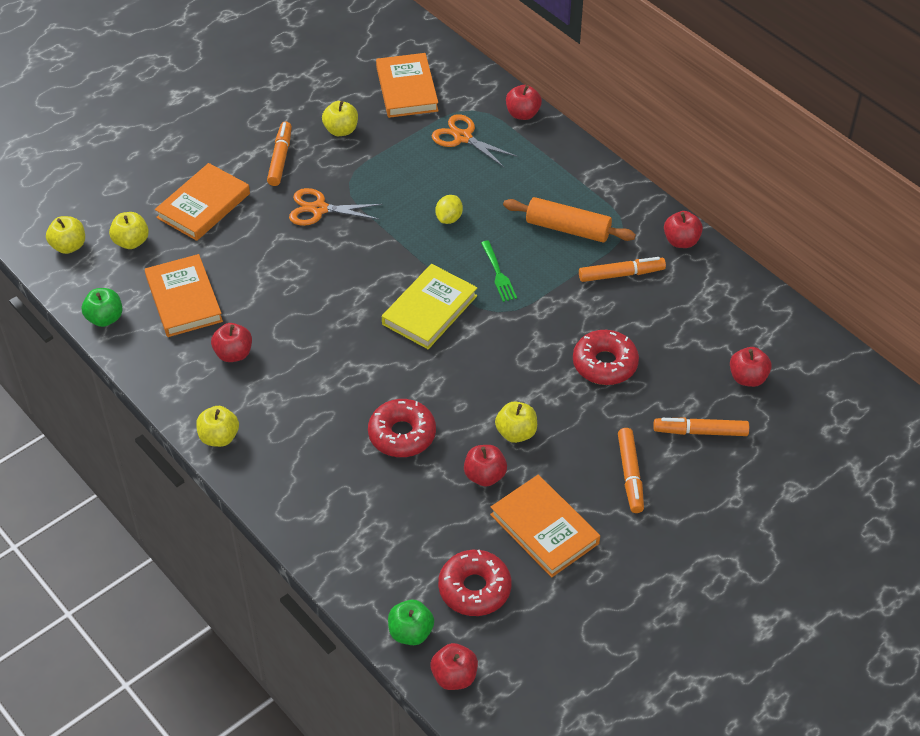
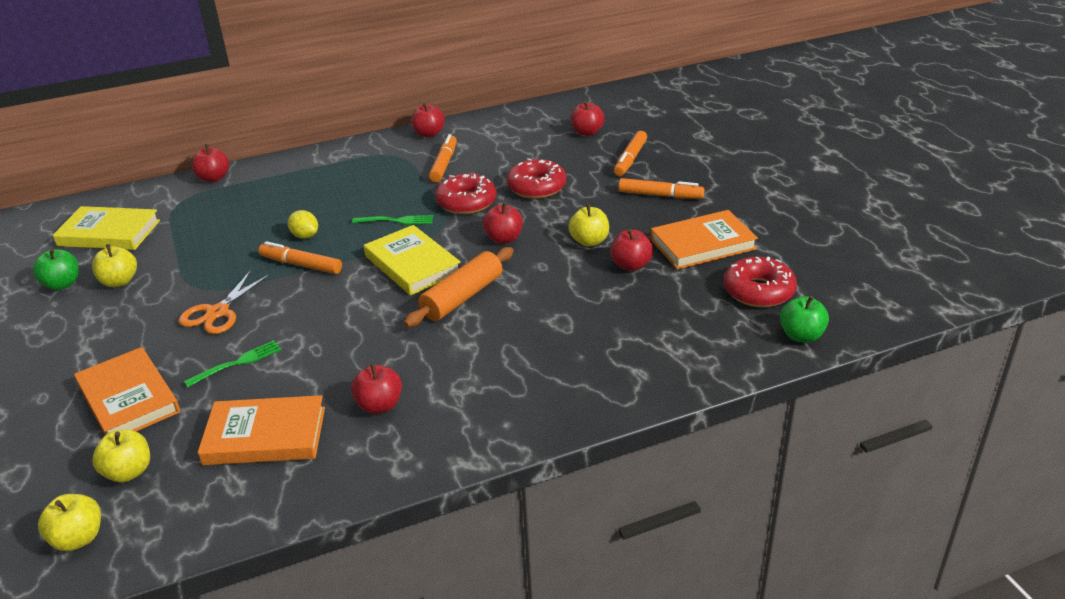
camera: 70 degrees left, 15 degrees down
(105, 318) = (240, 515): green apple -> green apple (62, 284)
(219, 437) = (497, 434): yellow apple -> none
(259, 248) = (237, 363): none -> green fork
(280, 158) = (116, 329): orange marker -> orange marker (301, 265)
(402, 434) = (559, 304): red donut -> red donut (466, 202)
(407, 89) = (109, 233): orange book -> yellow book
(454, 676) = (856, 318): red apple -> red apple (504, 239)
(463, 137) = (209, 212): orange scissors -> none
(568, 229) = (372, 179): orange rolling pin -> orange rolling pin (462, 297)

